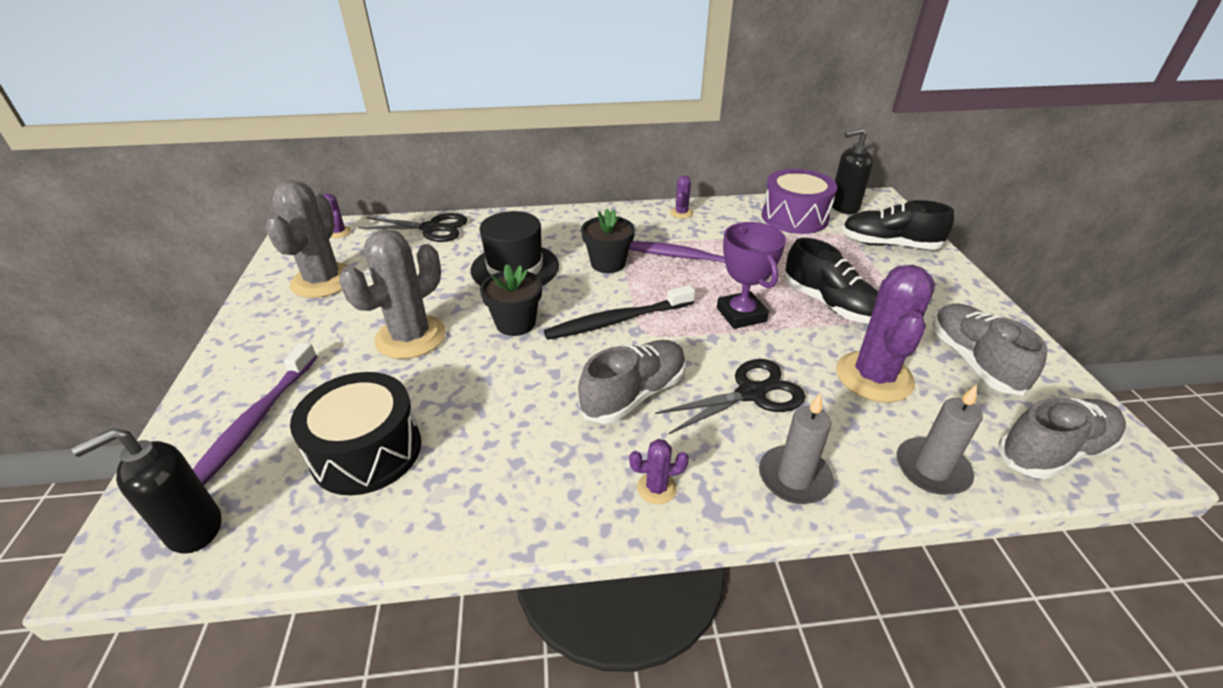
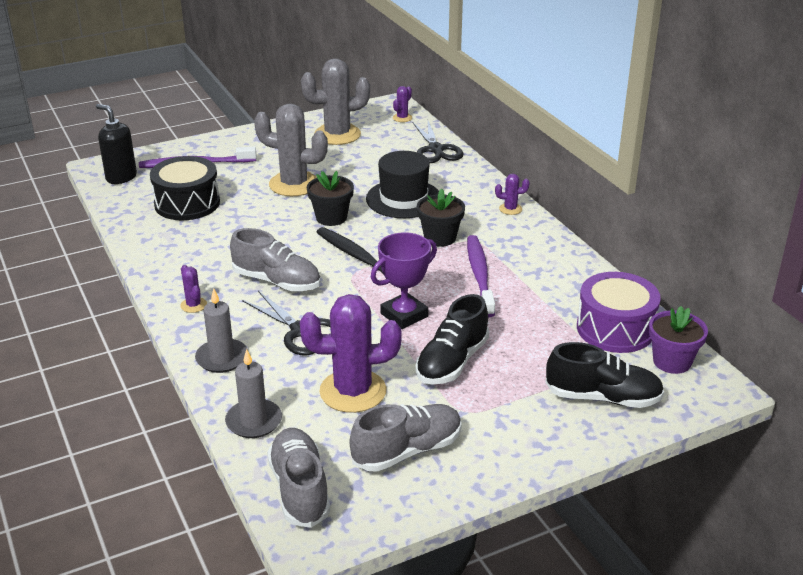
camera: 70 degrees right, 5 degrees down
(681, 213) = (564, 259): purple cactus -> purple cactus (510, 209)
(843, 207) = (672, 361): black soap dispenser -> purple flower pot
(889, 245) = (603, 397): black shoe -> black shoe turned 105 degrees clockwise
(1053, 451) = (300, 489): grey shoe -> grey shoe turned 150 degrees counterclockwise

